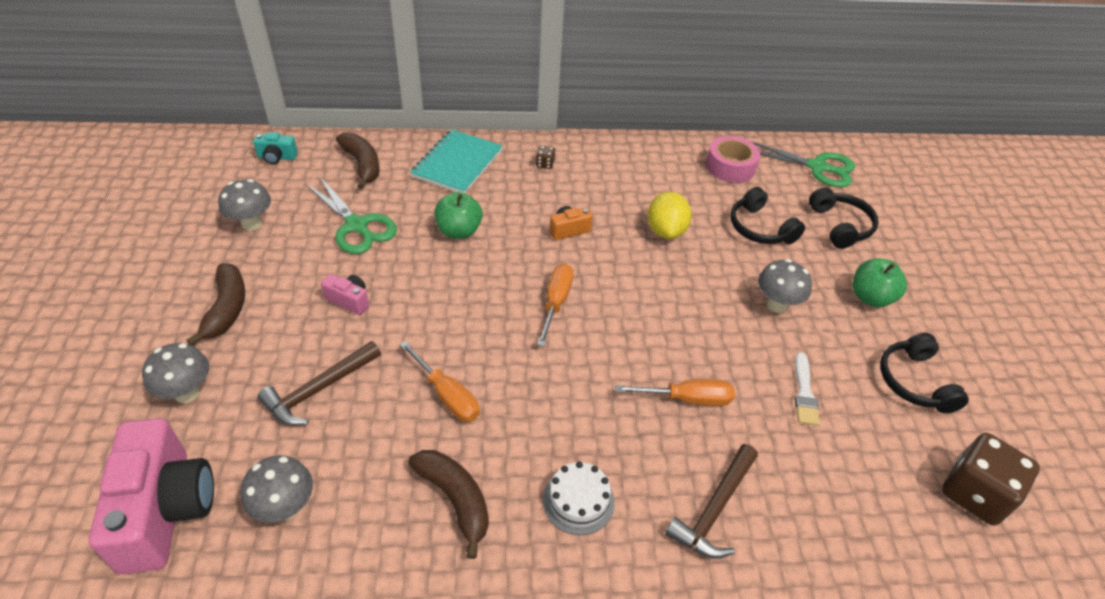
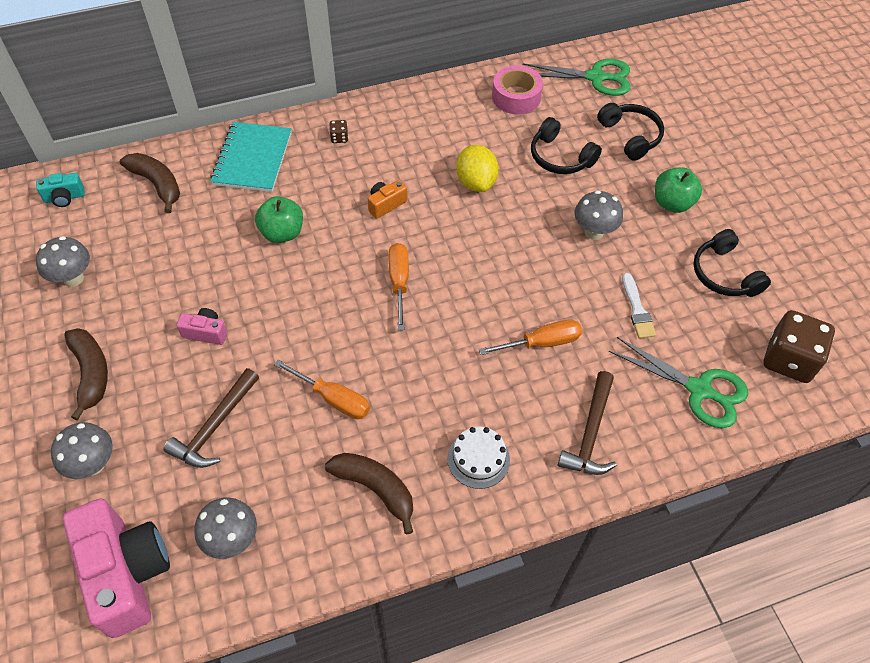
camera: 15 degrees left, 10 degrees up
(356, 226) = (180, 253): green scissors -> green scissors (699, 390)

